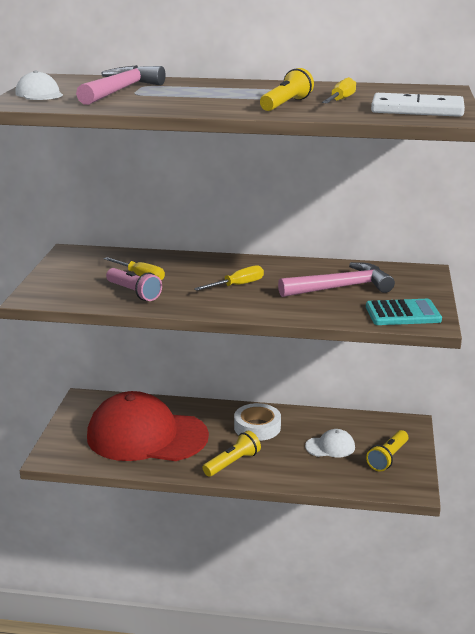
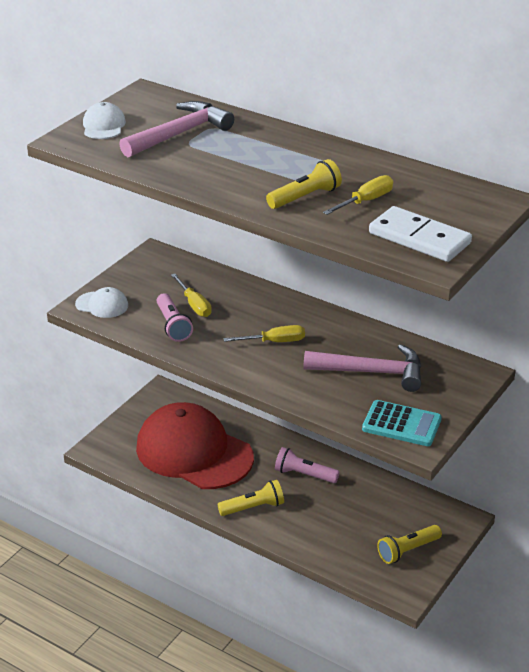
camera: 25 degrees right, 10 degrees up
(257, 427) = (304, 475): white tape -> pink flashlight
(330, 447) = (359, 519): white cap -> white cap (102, 305)

